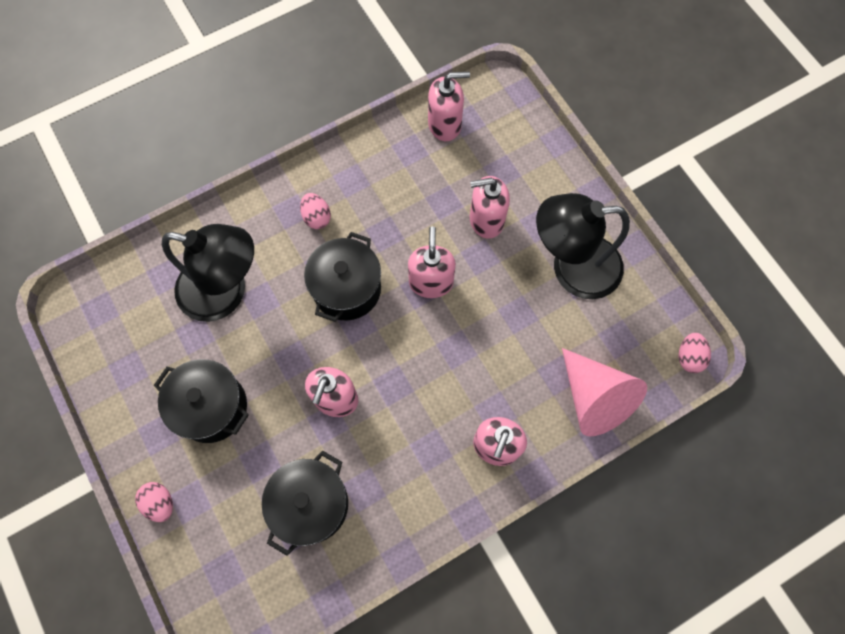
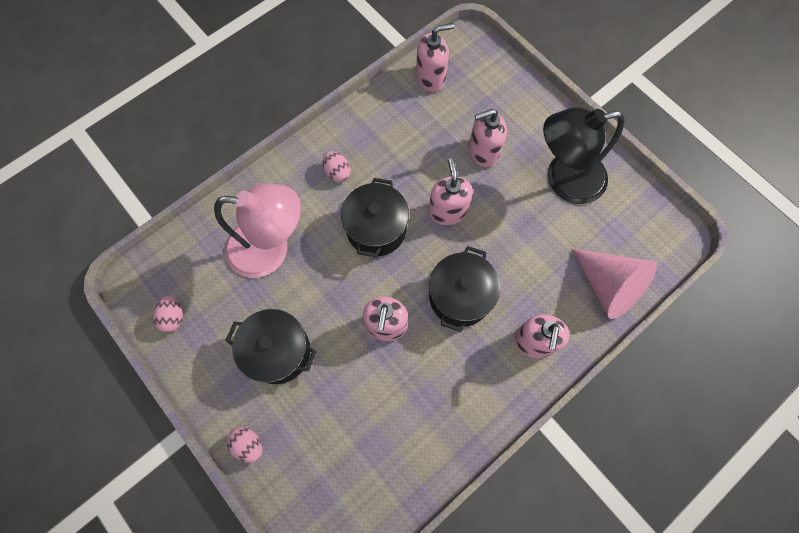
camera: 10 degrees left, 0 degrees up
(226, 292) = (271, 249): black lamp -> pink lamp
(311, 504) = (384, 421): black pot -> black pot (460, 296)
(689, 357) = (678, 238): pink egg -> pink egg (173, 317)

